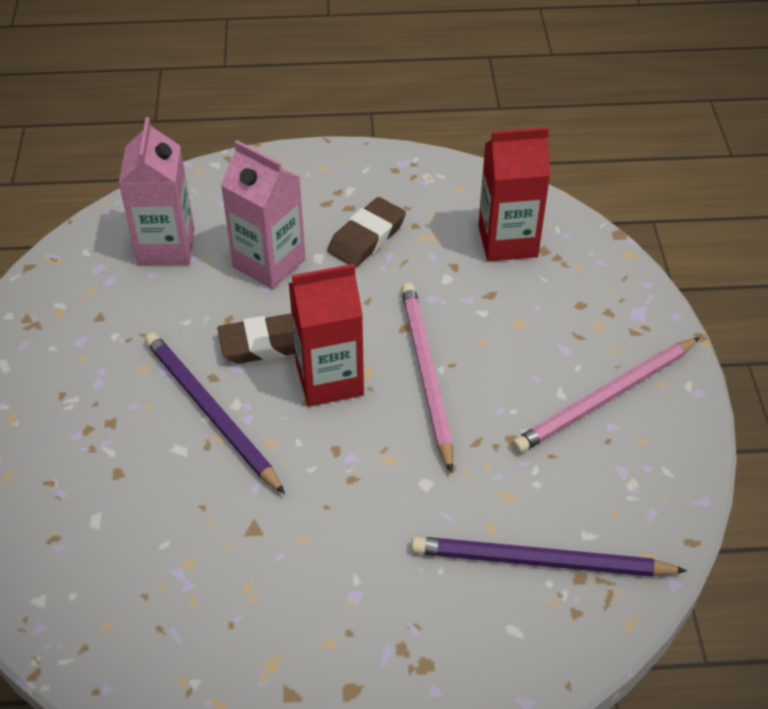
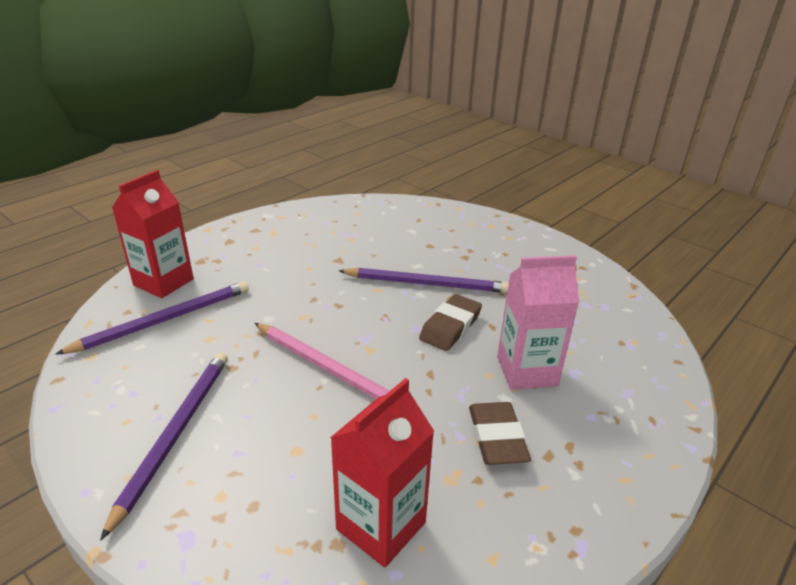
camera: 135 degrees right, 15 degrees down
(166, 246) = (598, 339): pink carton -> none
(329, 379) = (387, 332): red carton -> red carton (163, 282)
(605, 398) = (175, 434): pink pencil -> purple pencil

